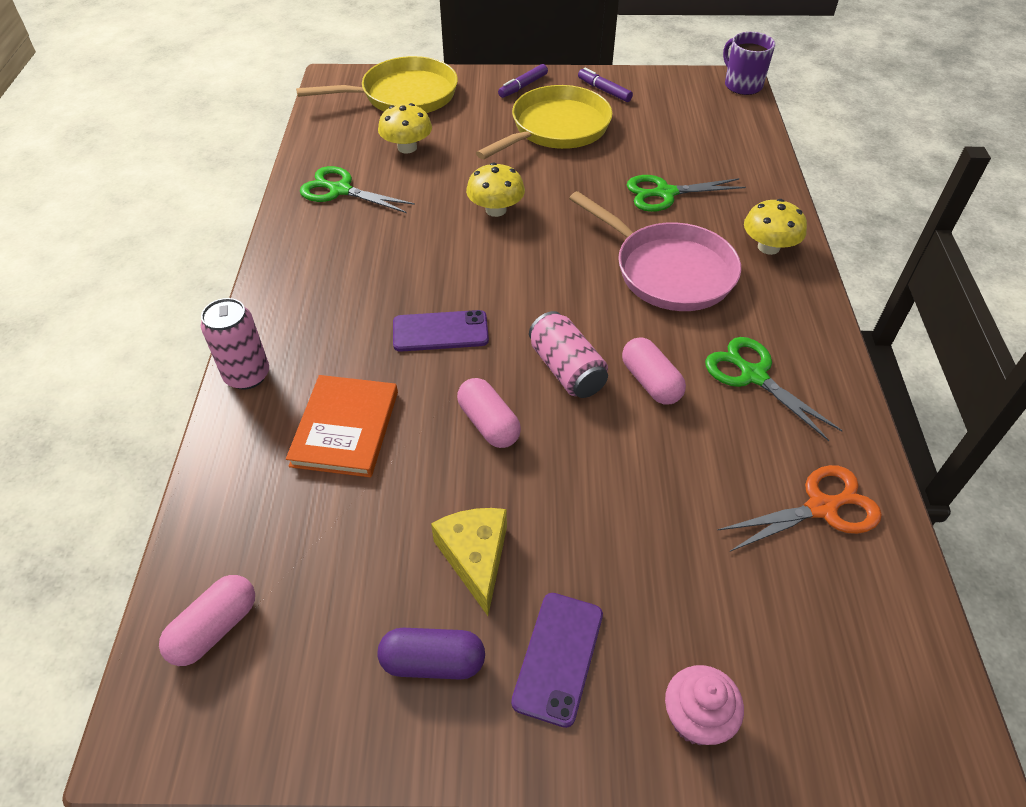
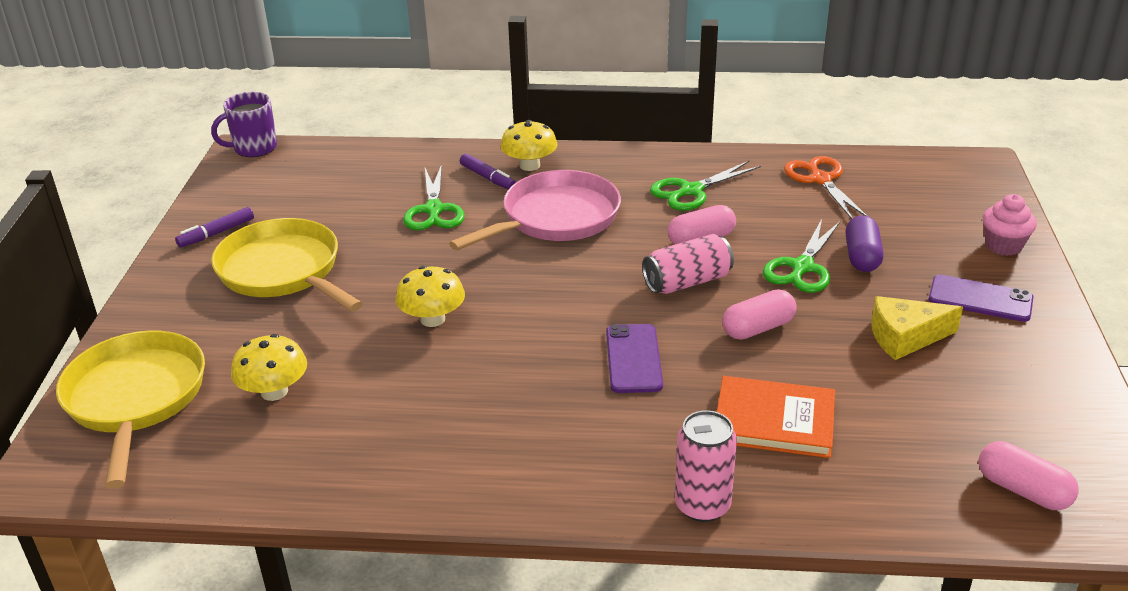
camera: 85 degrees left, 15 degrees down
(340, 190) = (353, 450): green scissors -> green scissors (802, 267)
(433, 662) = (1006, 359): purple capsule -> purple capsule (862, 257)
(523, 86) = (172, 293): purple marker -> purple marker (488, 178)

